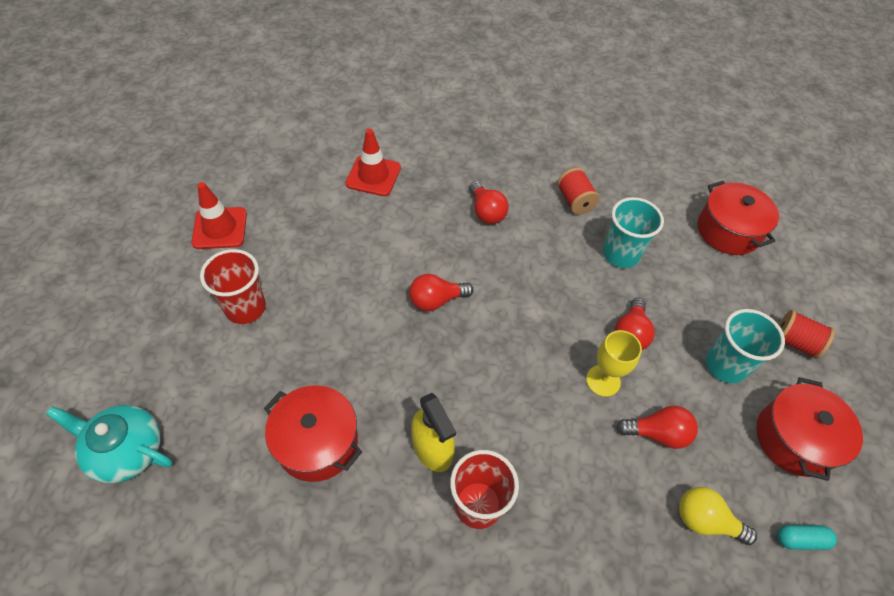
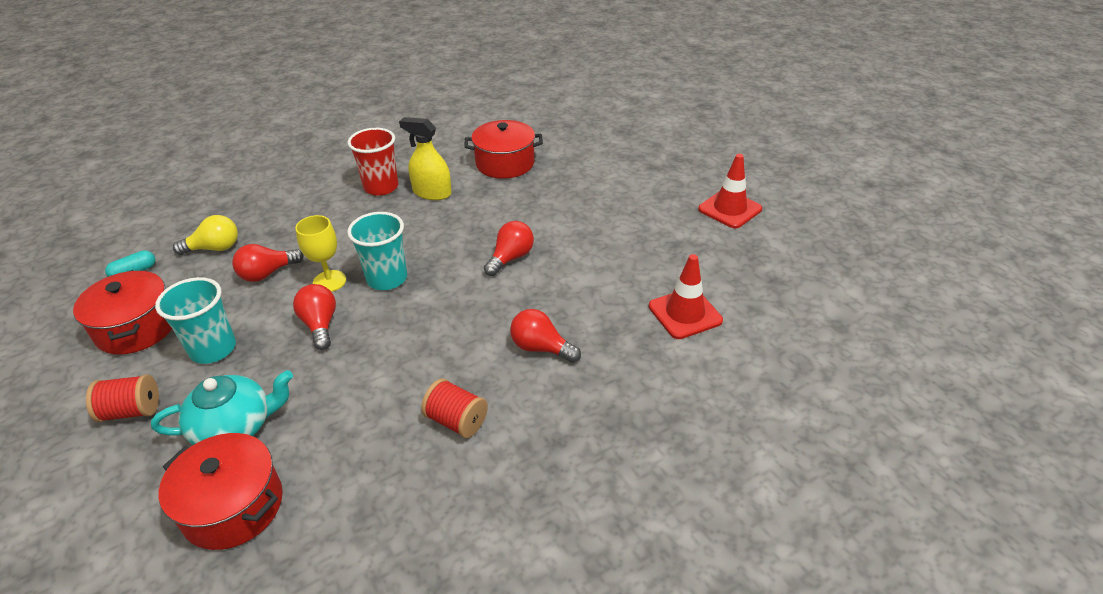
camera: 145 degrees right, 15 degrees down
(126, 450) = (600, 118): turquoise teapot -> turquoise teapot (235, 427)
(245, 308) = (636, 185): red cup -> none
(620, 254) = (366, 391): turquoise cup -> turquoise cup (387, 279)

